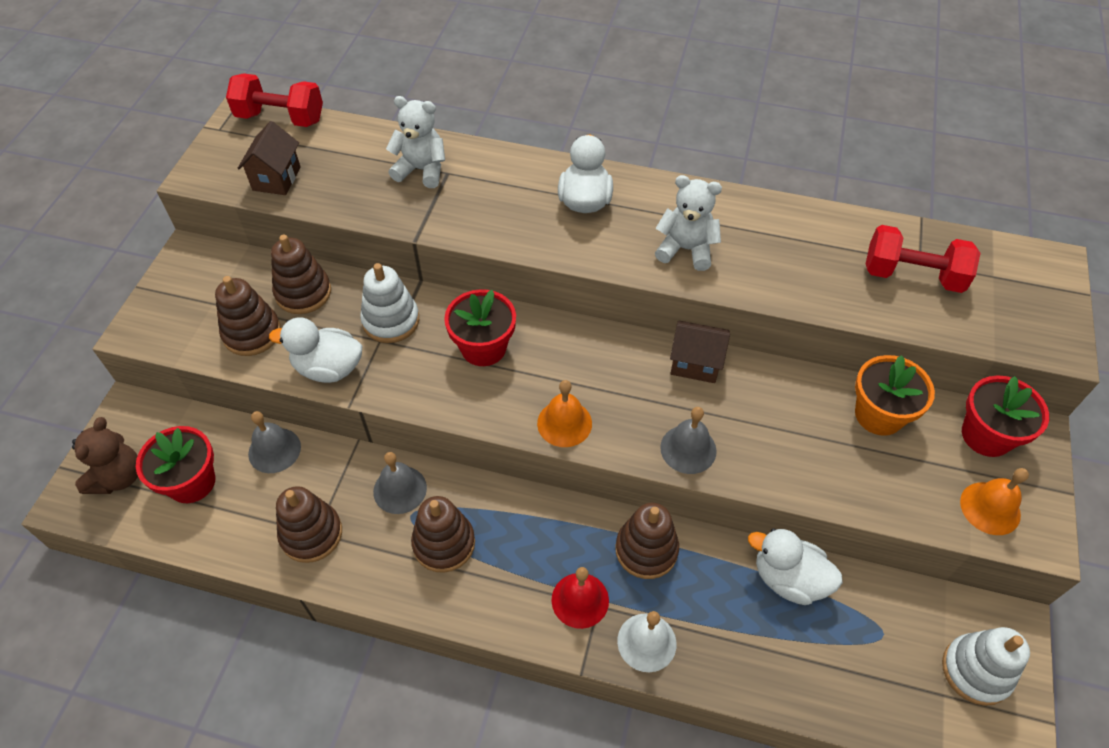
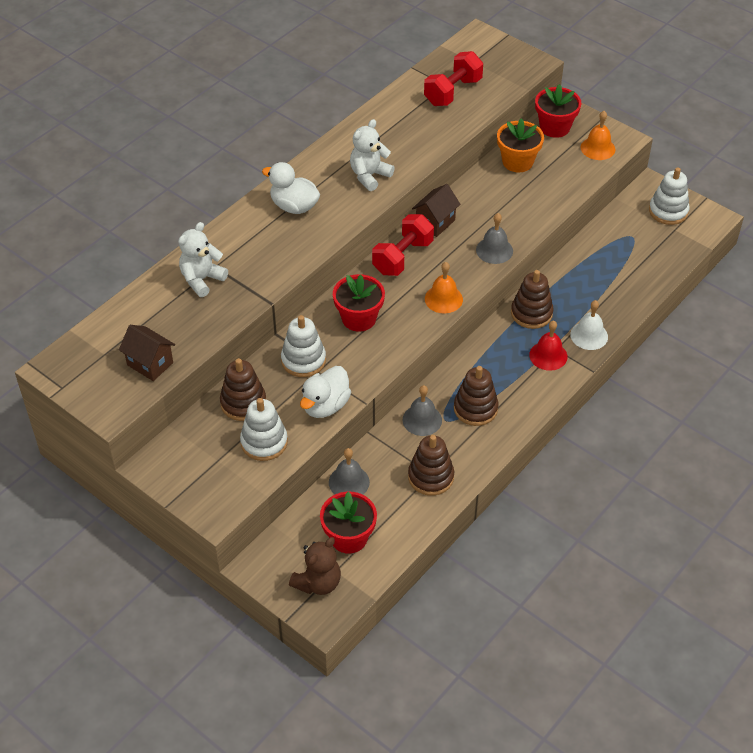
camera: 65 degrees left, 5 degrees down
(118, 477) = (318, 583): brown teddy bear -> brown teddy bear turned 90 degrees clockwise
(252, 333) = (264, 442): brown stacking toy -> white stacking toy
(280, 118) = (78, 346): red dumbbell -> red dumbbell (402, 257)
(788, 579) = (581, 259): white duck -> none

